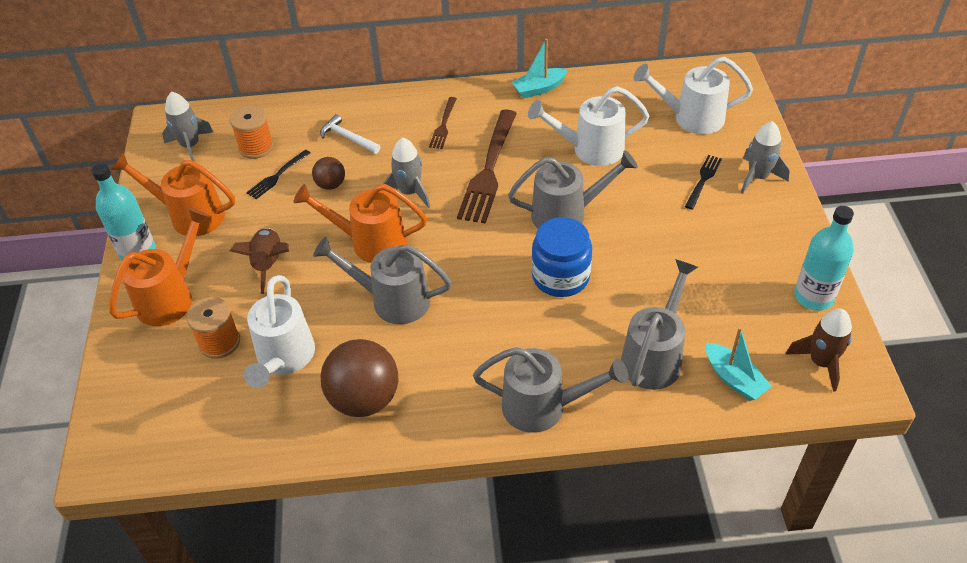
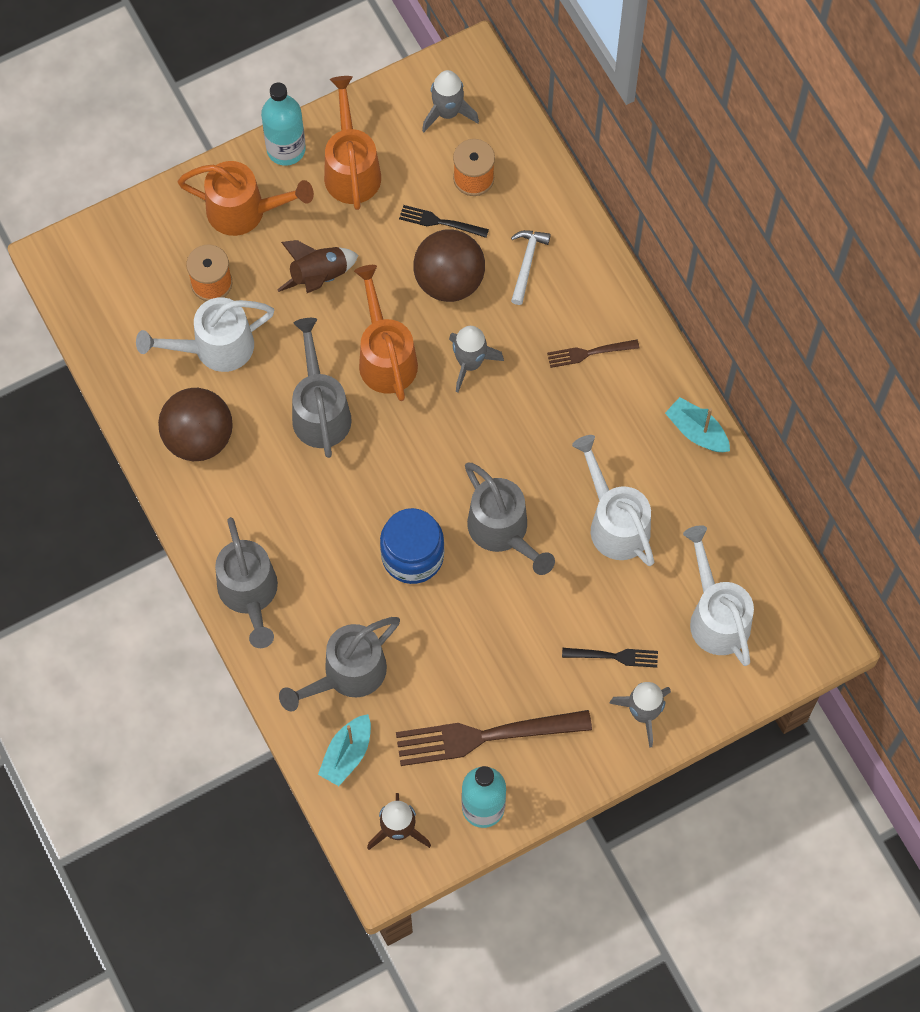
camera: 65 degrees right, 20 degrees up
(331, 185) = (449, 280): brown ball -> brown ball, size x1.93
(489, 170) = (537, 429): brown fork -> brown fork (485, 736)
(655, 356) = (347, 675): grey watering can -> grey watering can turned 135 degrees clockwise

